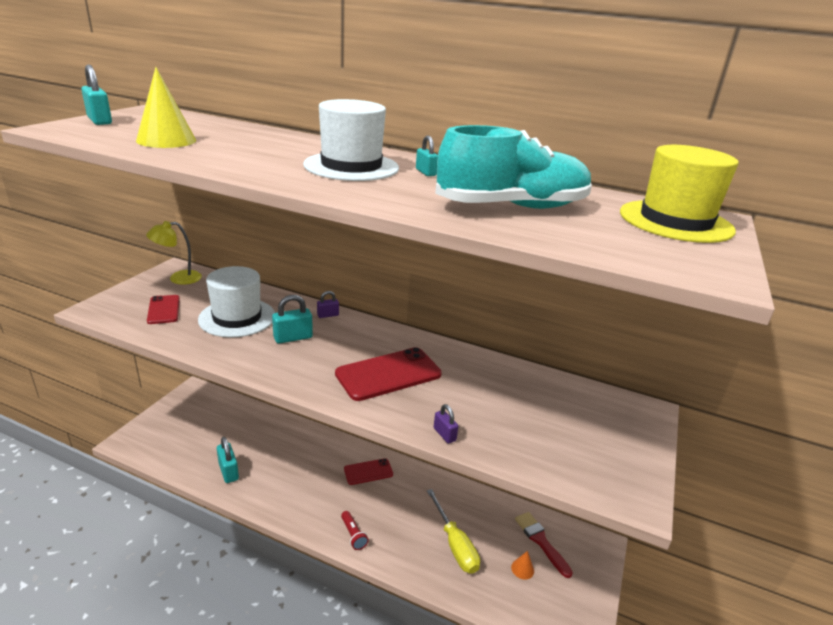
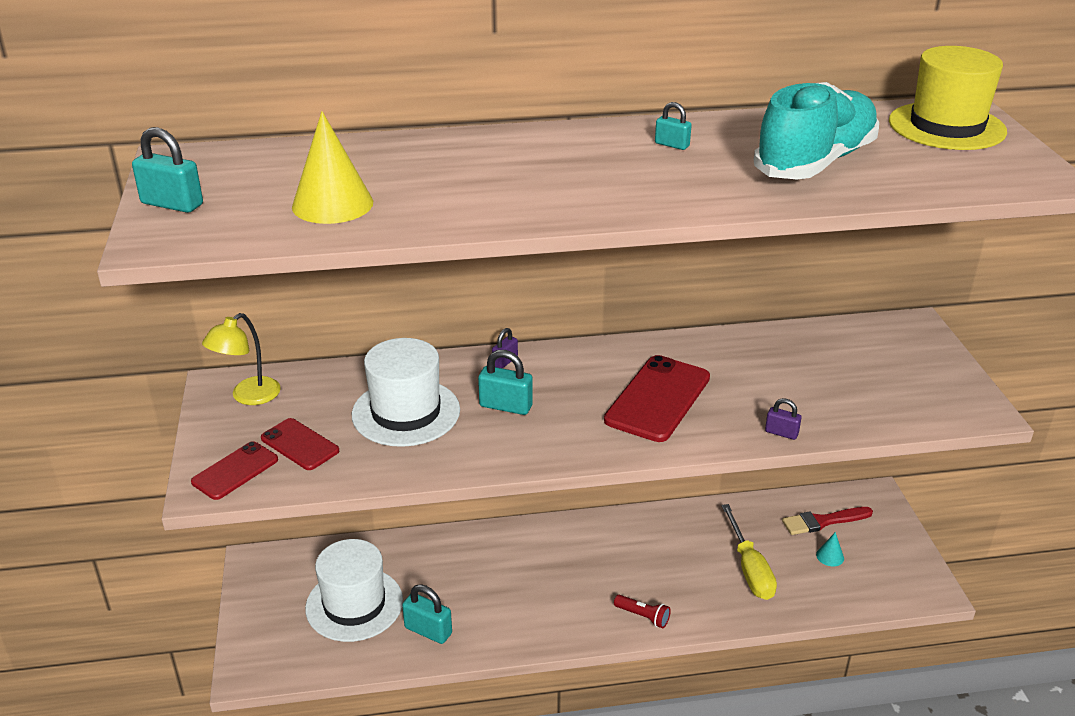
camera: 30 degrees left, 5 degrees up
(293, 338) = (505, 406): turquoise padlock -> turquoise padlock turned 75 degrees clockwise
(351, 166) = (594, 165): white hat -> white hat (354, 604)
(368, 472) = (589, 545): red phone -> red phone (235, 471)
(455, 544) = (749, 569): yellow screwdriver -> yellow screwdriver turned 45 degrees clockwise
(522, 569) = (830, 556): orange cone -> turquoise cone
(541, 541) = (823, 521): red brush -> red brush turned 45 degrees counterclockwise

